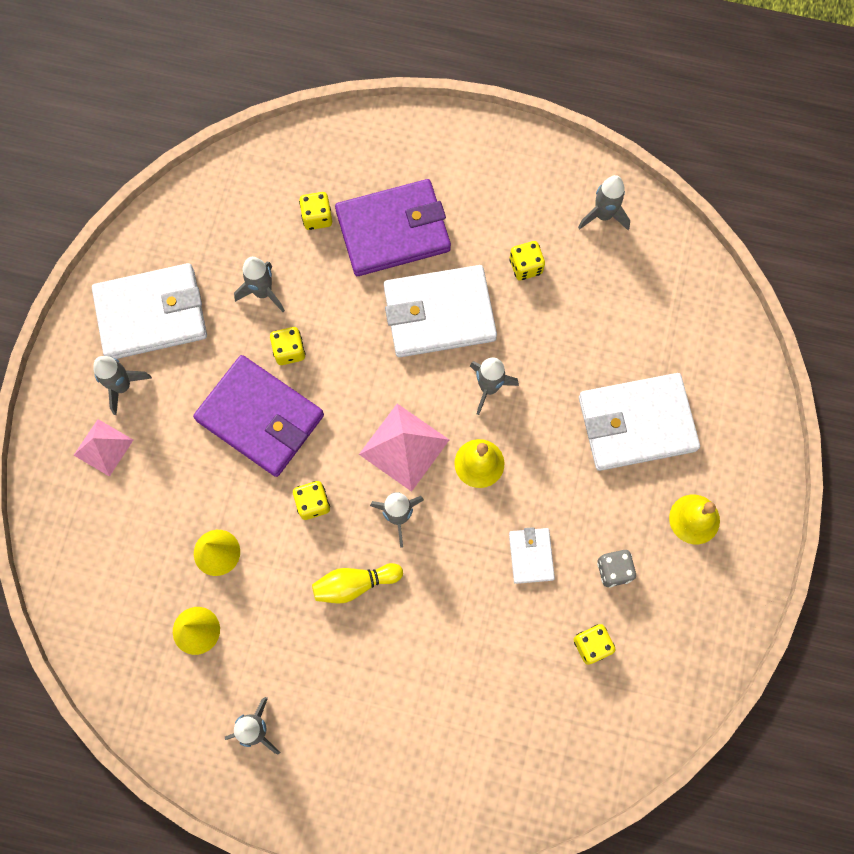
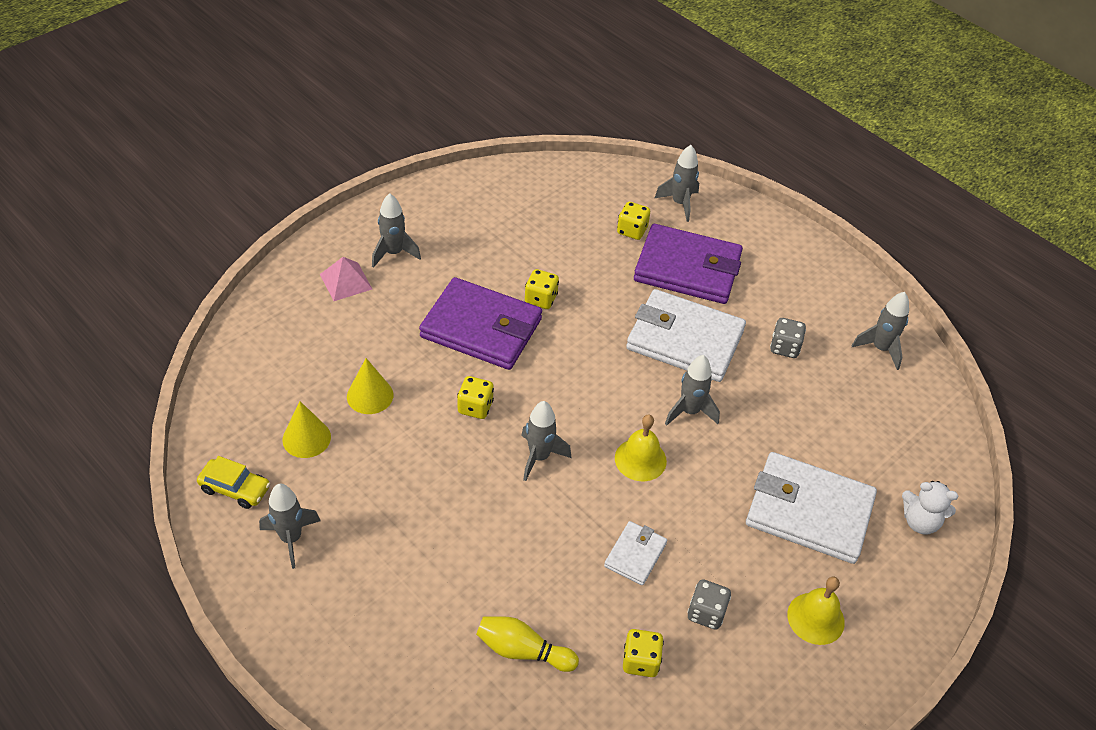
camera: 30 degrees right, 25 degrees down
(151, 314) = (454, 223): white wallet -> none
(175, 717) = (235, 488): none -> yellow car
(260, 418) = (481, 328): purple wallet -> purple wallet turned 45 degrees counterclockwise
(263, 292) = (551, 253): grey rocket -> grey rocket (680, 203)
(355, 584) = (462, 483): yellow bowling pin -> yellow bowling pin (523, 651)
(404, 447) = (584, 412): pink pyramid -> none
(525, 266) = (784, 347): yellow dice -> grey dice
(723, 376) = (920, 522): none -> white teddy bear

